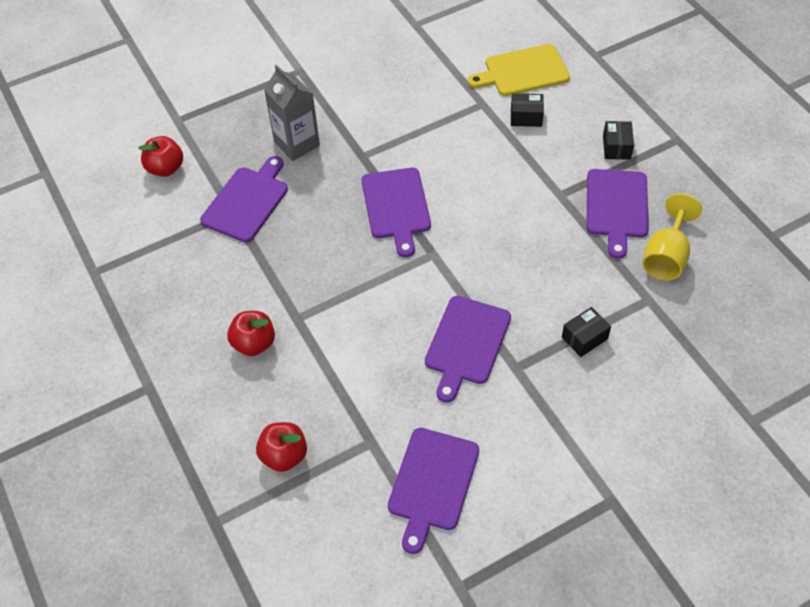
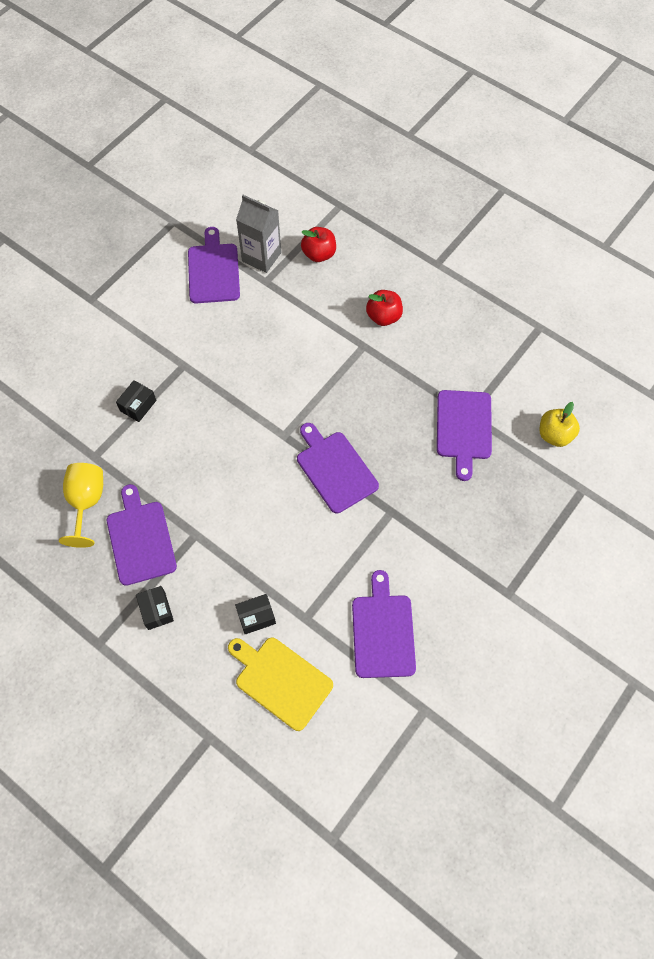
camera: 155 degrees right, 10 degrees up
(165, 168) = (554, 435): red apple -> yellow apple
(297, 144) = (457, 503): grey carton -> grey carton (261, 257)
(466, 344) = (227, 370): purple cutting board -> purple cutting board (383, 631)
(523, 71) = (280, 680): yellow cutting board -> yellow cutting board turned 105 degrees counterclockwise

